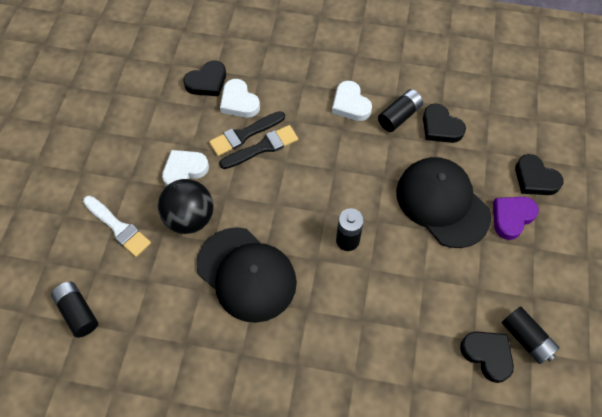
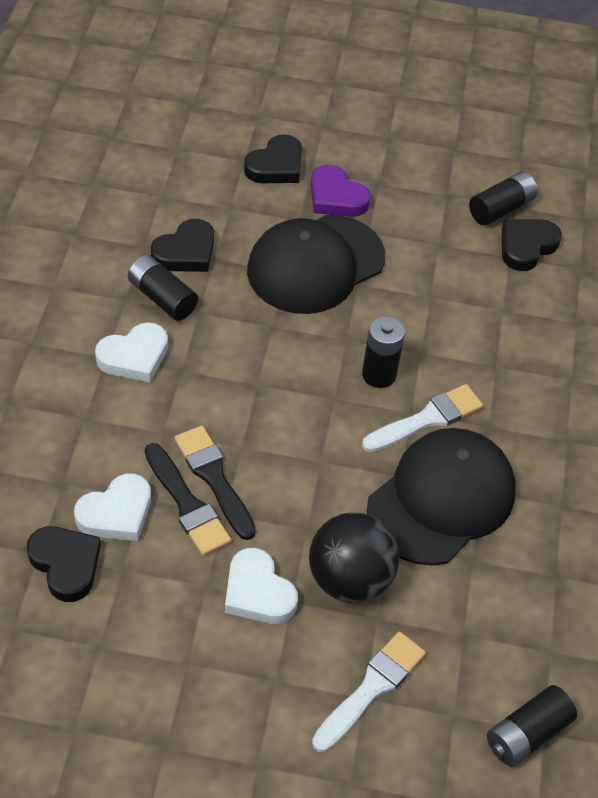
camera: 95 degrees left, 10 degrees down
(311, 269) = (427, 419): none -> white brush

